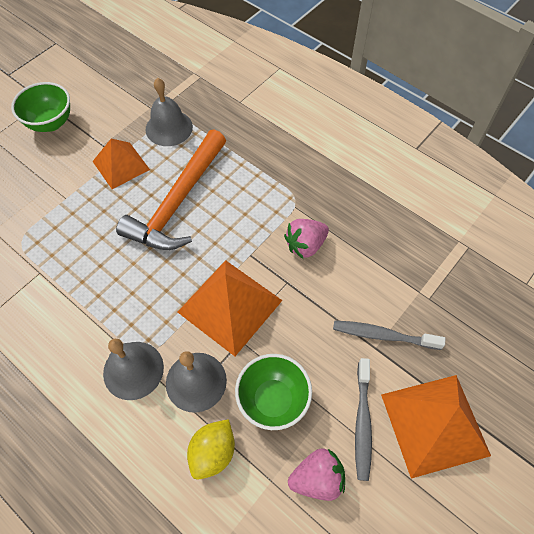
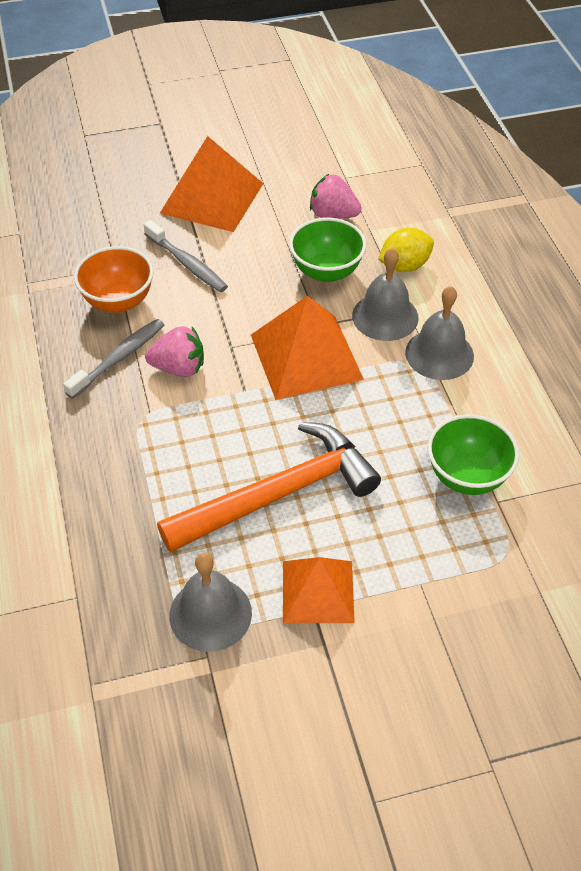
camera: 145 degrees left, 10 degrees down
(51, 123) = (382, 739): green bowl -> green bowl (467, 476)
(362, 422) = (266, 225): grey toothbrush -> grey toothbrush (119, 358)
(394, 270) = (118, 301): none -> orange bowl

